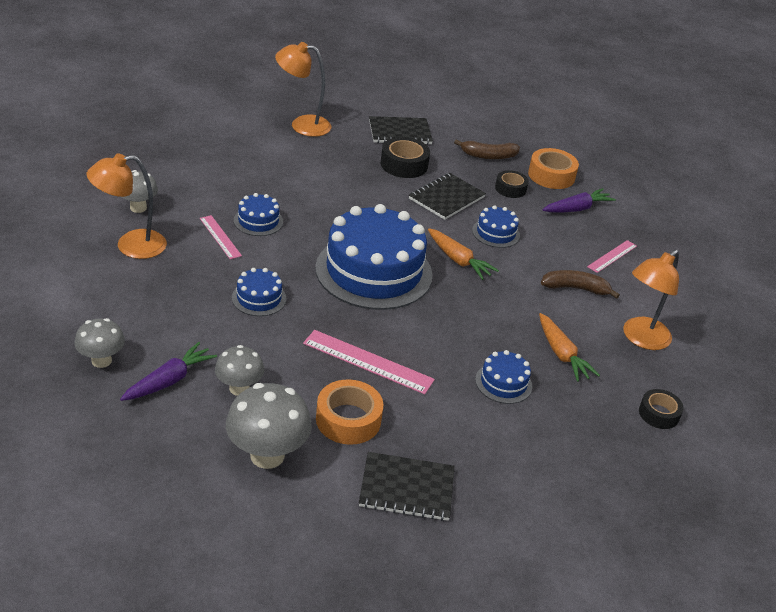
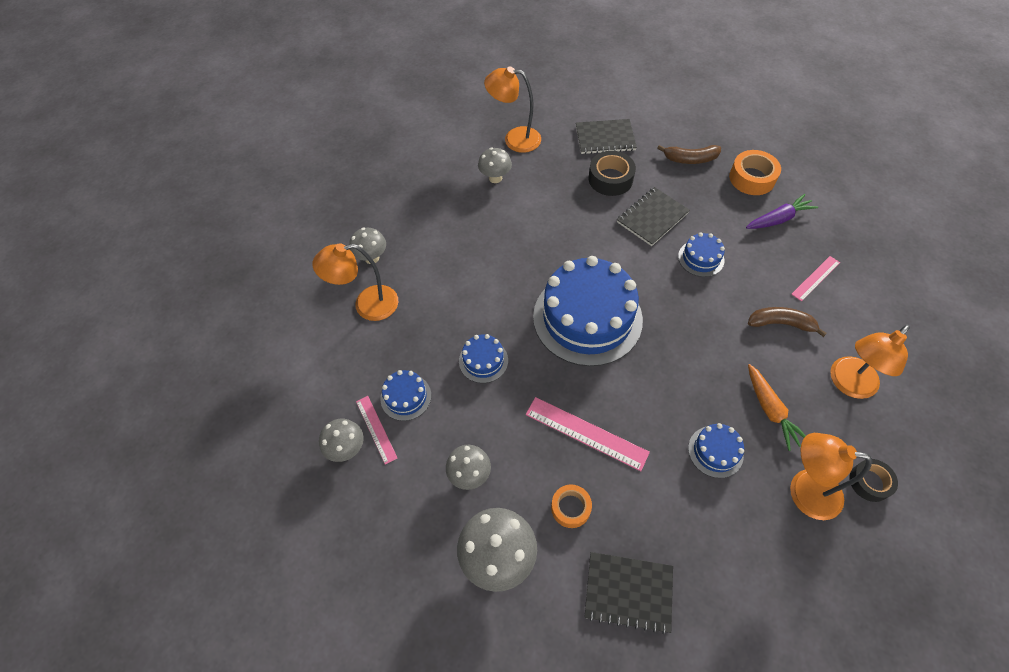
camera: 10 degrees right, 20 degrees up
(169, 380) = (407, 469): purple carrot -> none
(220, 237) = (445, 287): pink ruler -> pink ruler (376, 429)
(258, 221) = (479, 264): blue cake -> blue cake (406, 397)
(279, 154) = (495, 178): none -> grey mushroom
(348, 420) = (570, 508): orange tape -> orange tape, size x0.65
(458, 260) = (666, 297): orange carrot -> none
(510, 189) = (713, 199): black tape -> none
(592, 417) = (803, 491): none -> orange lamp

